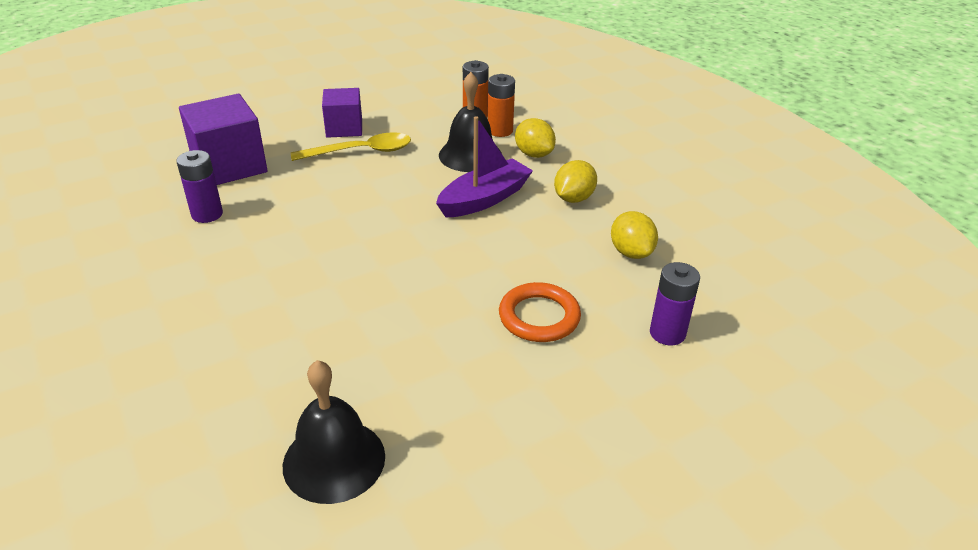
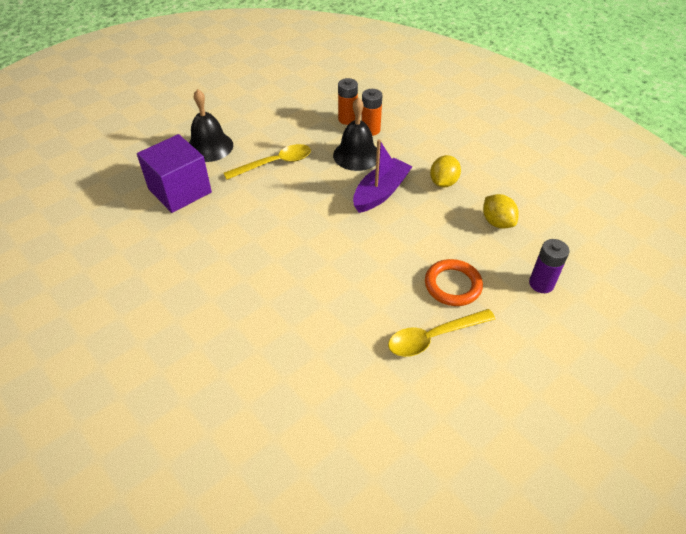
camera: 10 degrees left, 10 degrees up
(207, 214) = (182, 237): purple battery -> none
(334, 460) = (356, 421): black bell -> black bell (209, 147)
(344, 128) = (253, 144): purple cube -> none
(487, 375) = (433, 337): none -> yellow spoon
(534, 154) = (402, 148): yellow lemon -> none

